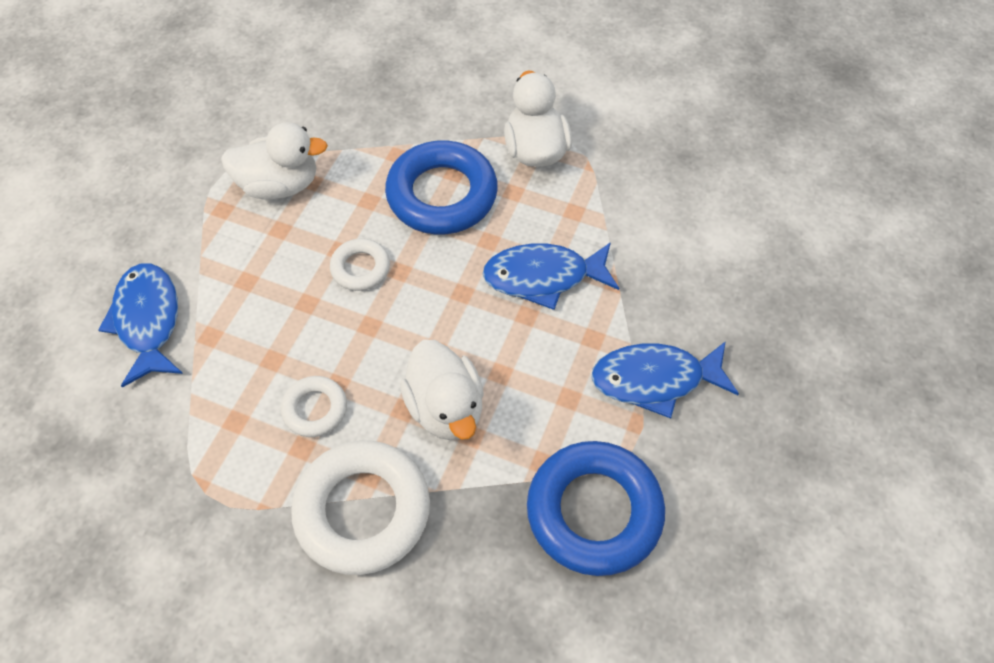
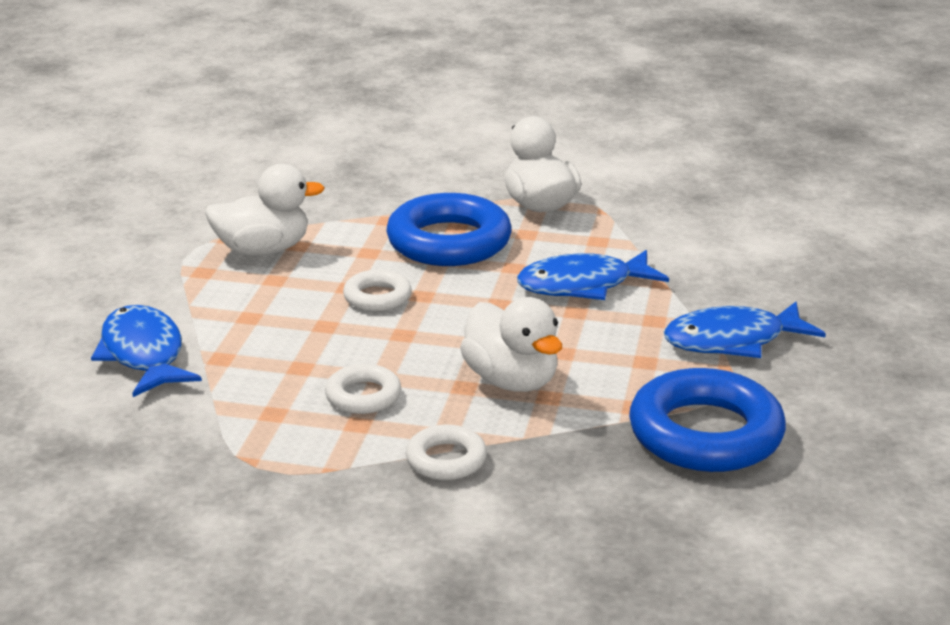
camera: 10 degrees left, 30 degrees down
(363, 511) = (446, 459): white ring -> white ring, size x0.51

